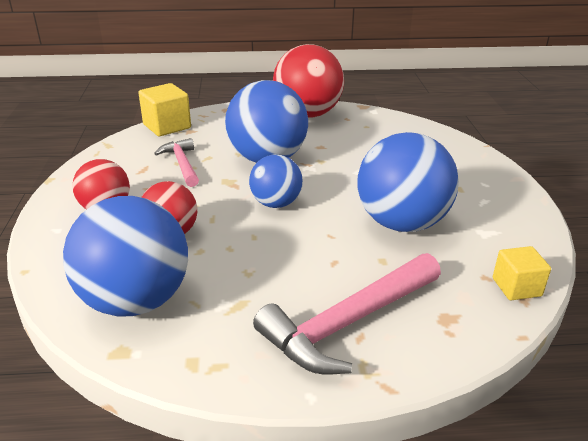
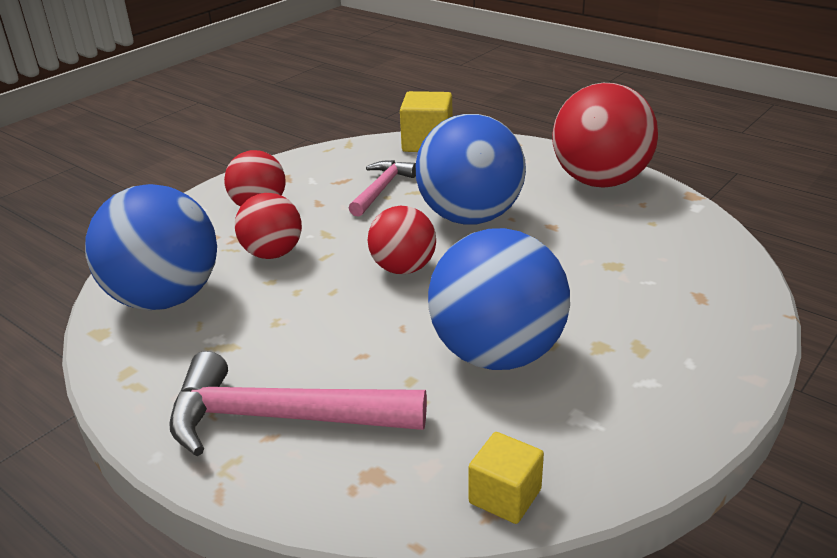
camera: 45 degrees right, 0 degrees up
(276, 203) = (403, 268): blue ball -> red ball

